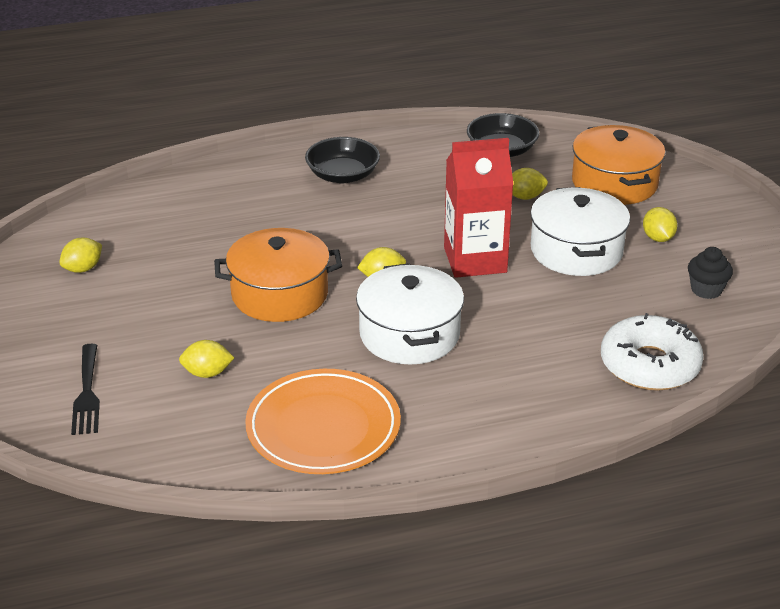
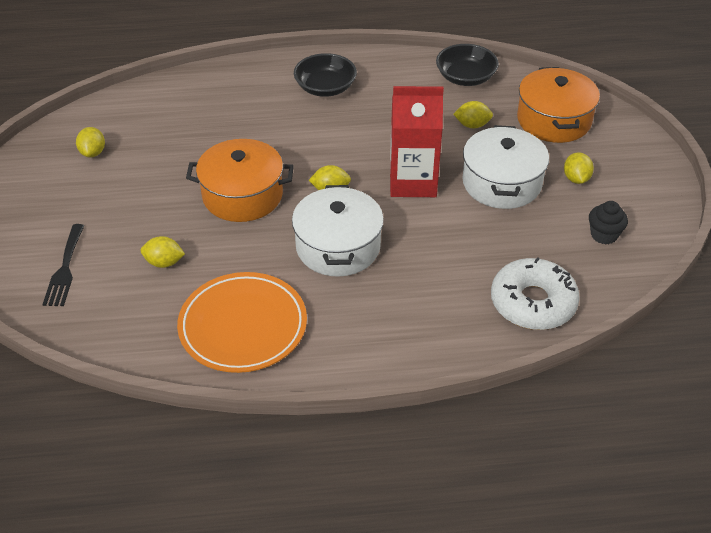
camera: 10 degrees right, 10 degrees up
(83, 269) = (93, 152): yellow lemon -> yellow lemon turned 60 degrees counterclockwise

